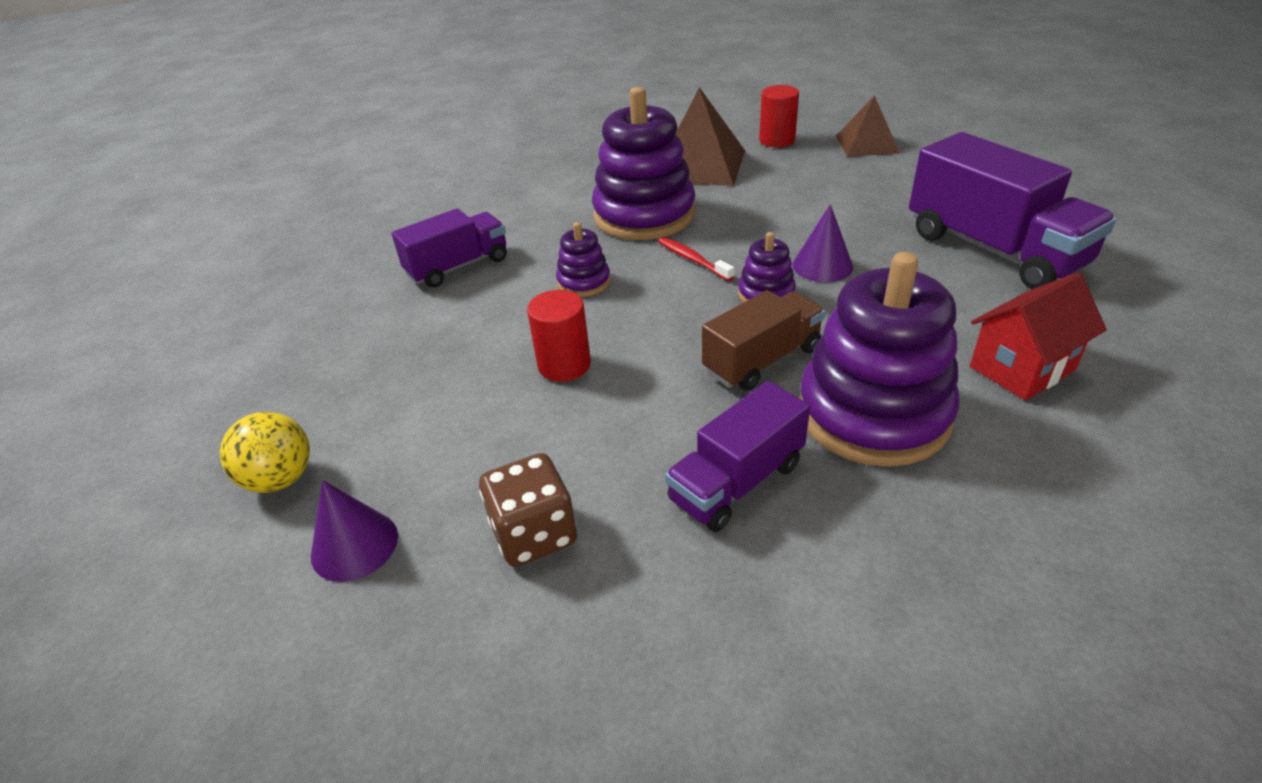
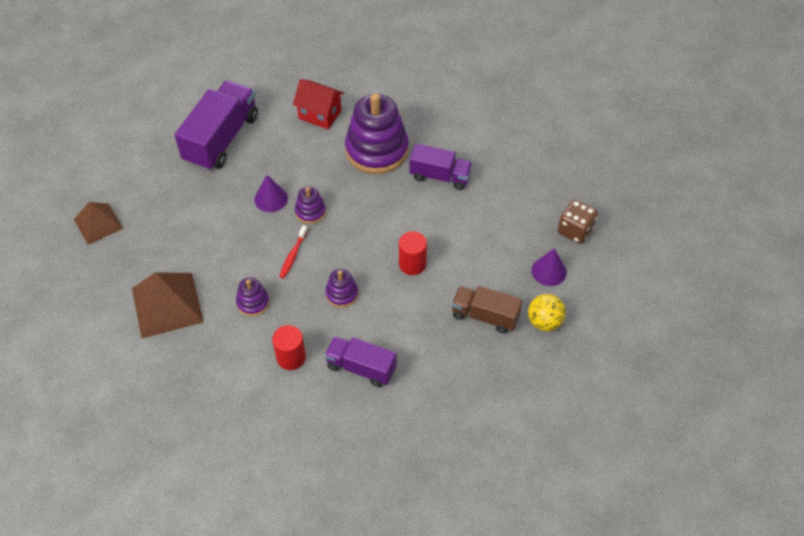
camera: 125 degrees left, 15 degrees up
(534, 534) = (504, 221): brown dice -> brown dice (575, 230)
(644, 215) = (253, 302): purple stacking toy -> purple stacking toy, size x0.47
(762, 360) = (364, 194): brown truck -> brown truck (485, 316)
(777, 140) = (107, 275): red cylinder -> red cylinder (291, 357)

